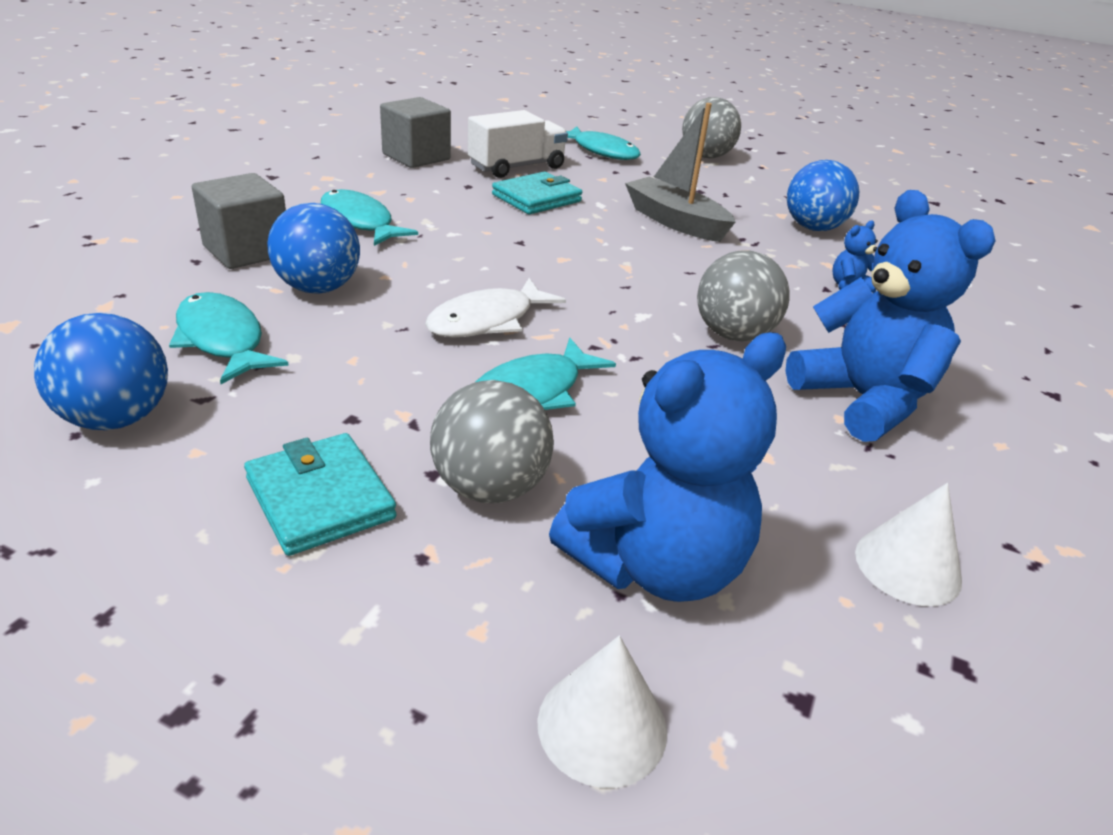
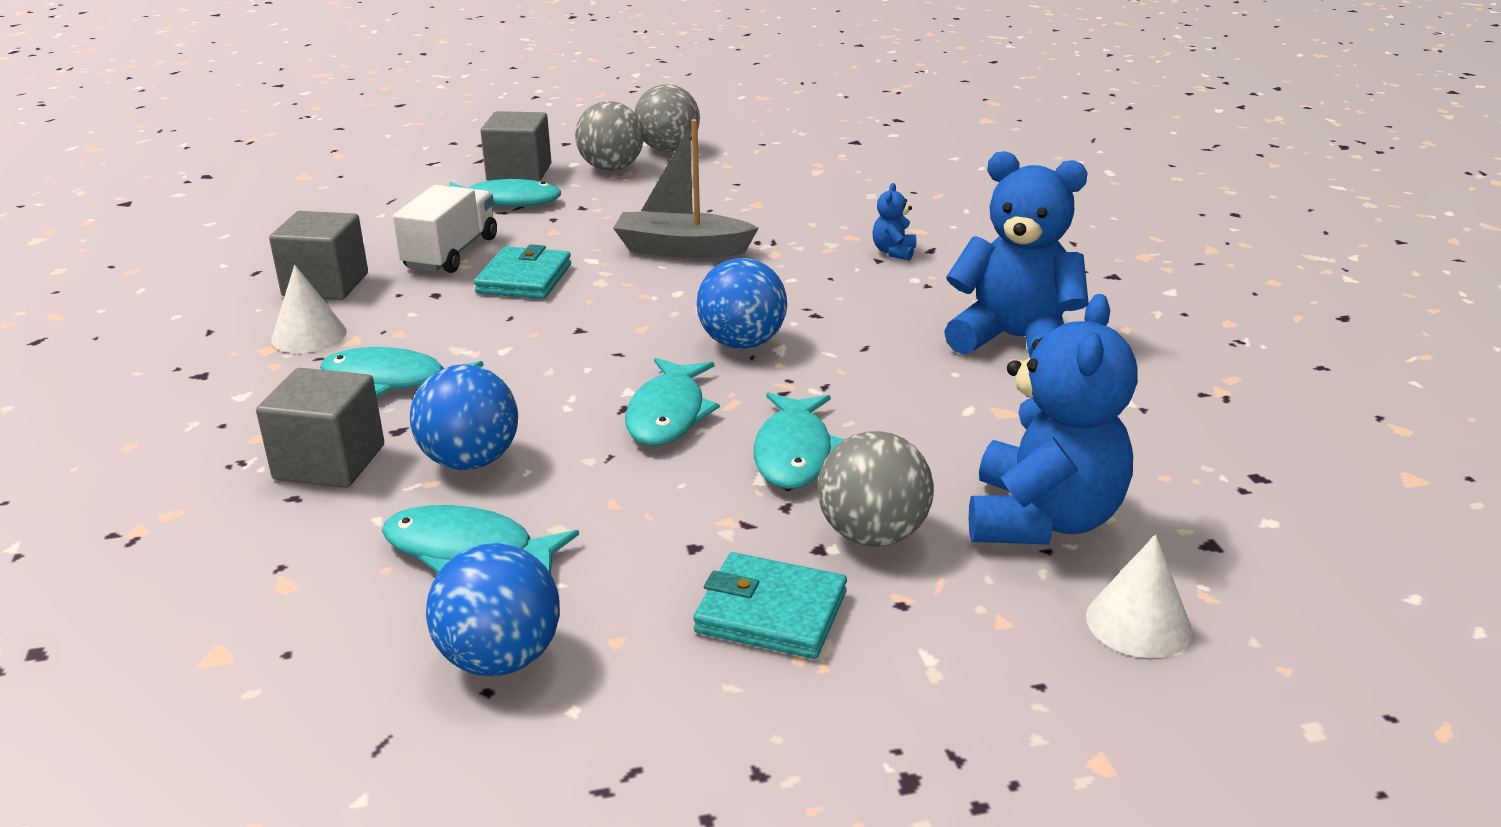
camera: 35 degrees left, 5 degrees down
(487, 321) = (668, 414): white fish -> turquoise fish
(637, 138) = (519, 173): none -> grey cube
(733, 335) = (867, 332): grey ball -> grey ball (668, 149)
(813, 228) = (798, 207): blue ball -> blue ball (742, 343)
(907, 566) = (1169, 437): white cone -> white cone (309, 335)

